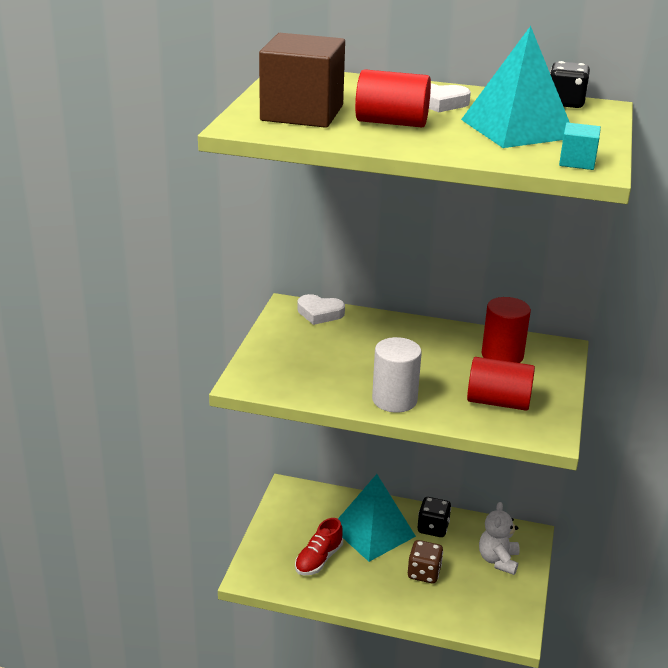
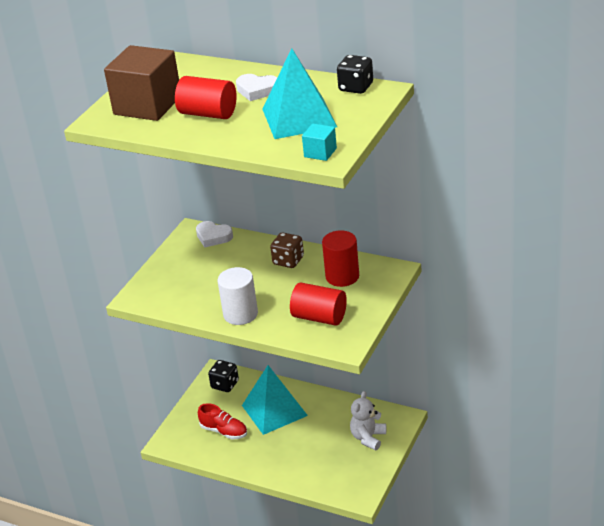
camera: 15 degrees right, 5 degrees up
(318, 559) = (224, 431): red shoe -> red shoe turned 105 degrees counterclockwise
(424, 573) = (304, 445): brown dice -> brown dice (288, 261)
(433, 528) = (324, 409): black dice -> black dice (225, 385)

